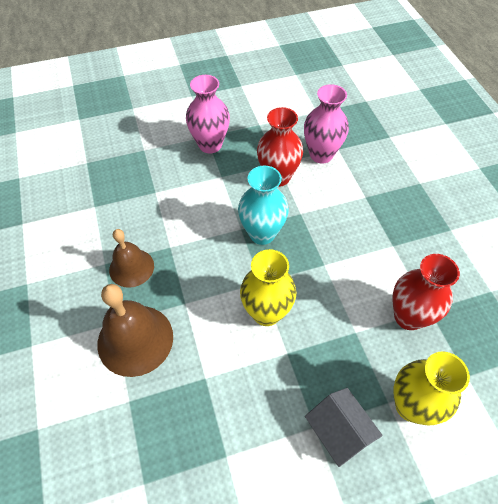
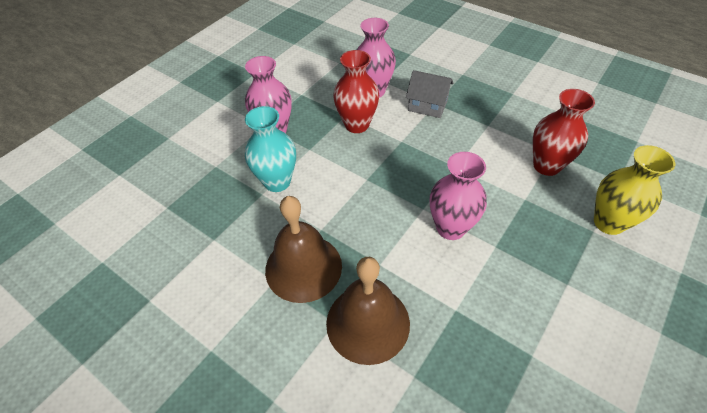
camera: 35 degrees left, 5 degrees down
(131, 267) = (303, 267): brown bell -> brown bell, size x1.54
(262, 233) = (387, 172): turquoise vase -> turquoise vase (277, 182)
(266, 313) = (450, 228): yellow vase -> pink vase
(338, 432) = (585, 275): grey house -> grey house (427, 105)

